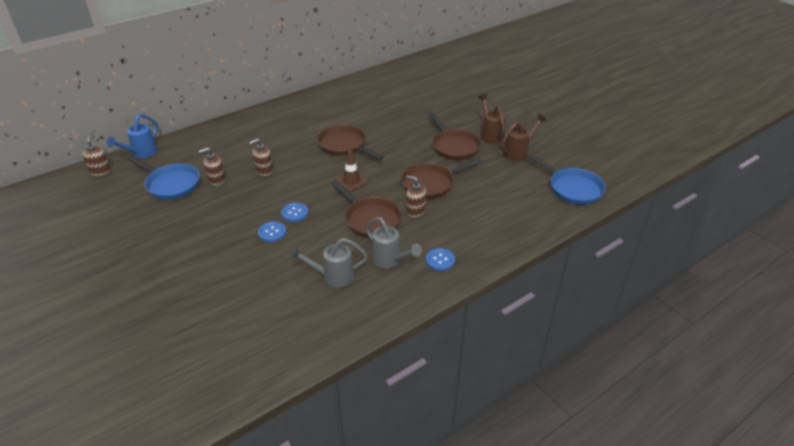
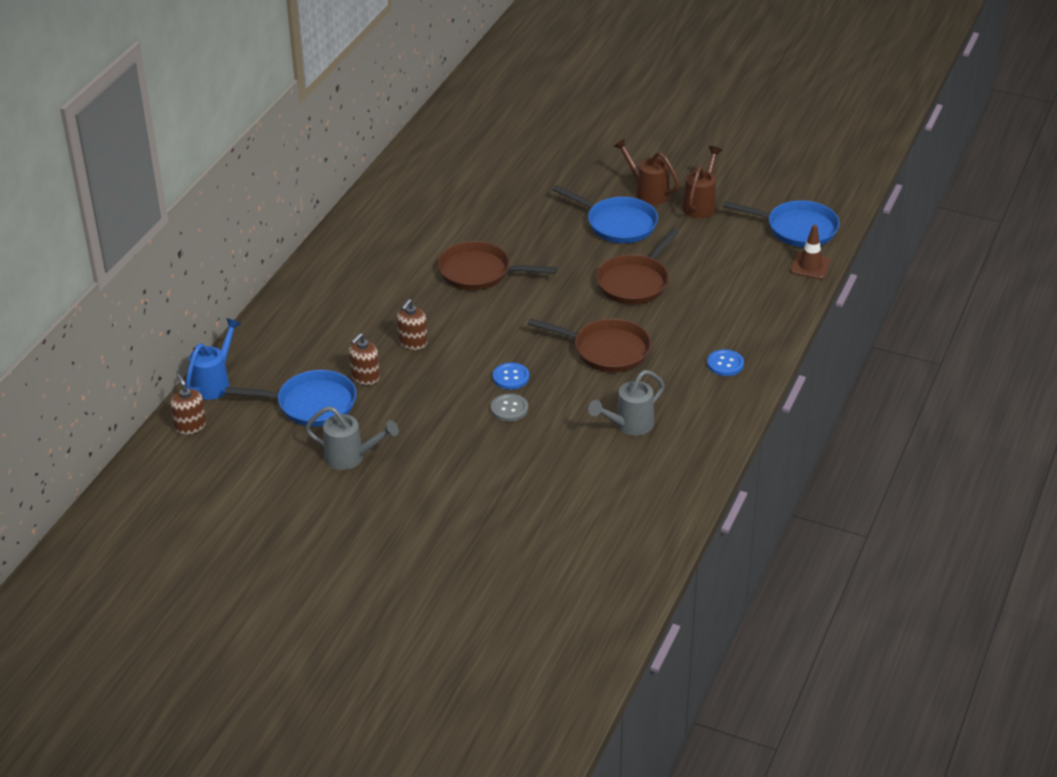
camera: 30 degrees left, 0 degrees up
(141, 153) = (215, 382): blue watering can -> blue watering can turned 150 degrees counterclockwise
(272, 232) = (509, 409): blue button -> grey button
(351, 181) = (537, 314): brown traffic cone -> brown traffic cone (810, 266)
(390, 260) = (673, 385): grey watering can -> grey watering can (351, 458)
(415, 211) = (648, 321): brown soap dispenser -> none
(454, 146) = (617, 224): brown pan -> blue pan

